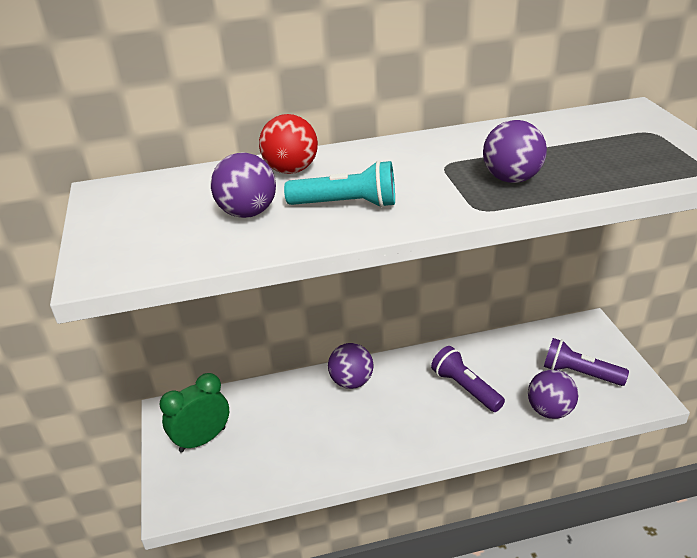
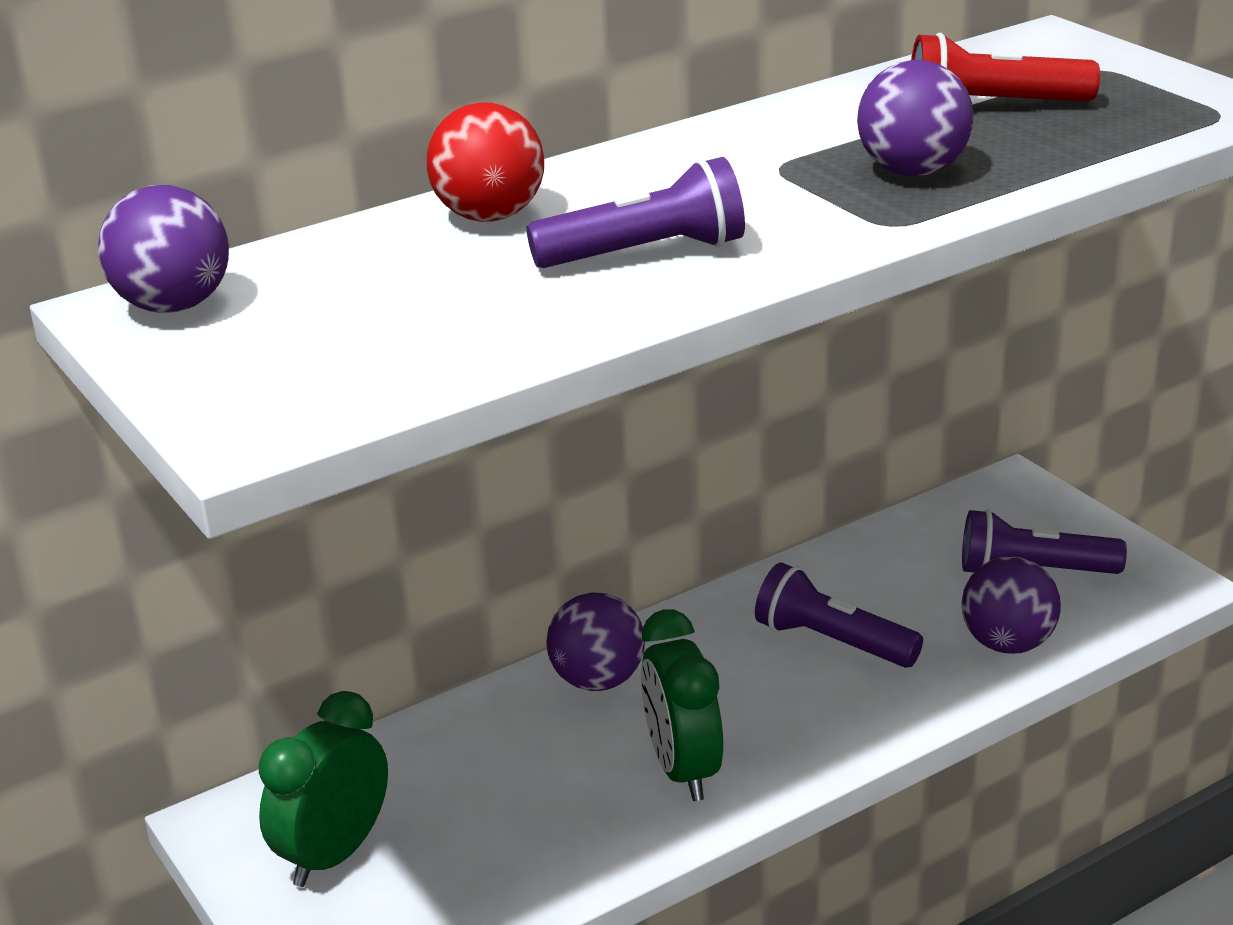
camera: 20 degrees left, 5 degrees down
(247, 213) = (466, 295): purple ball -> purple ball (174, 306)
(346, 204) = (646, 253): turquoise flashlight -> purple flashlight
(367, 438) = (683, 769): none -> green clock
(578, 147) = (992, 107): none -> red flashlight

